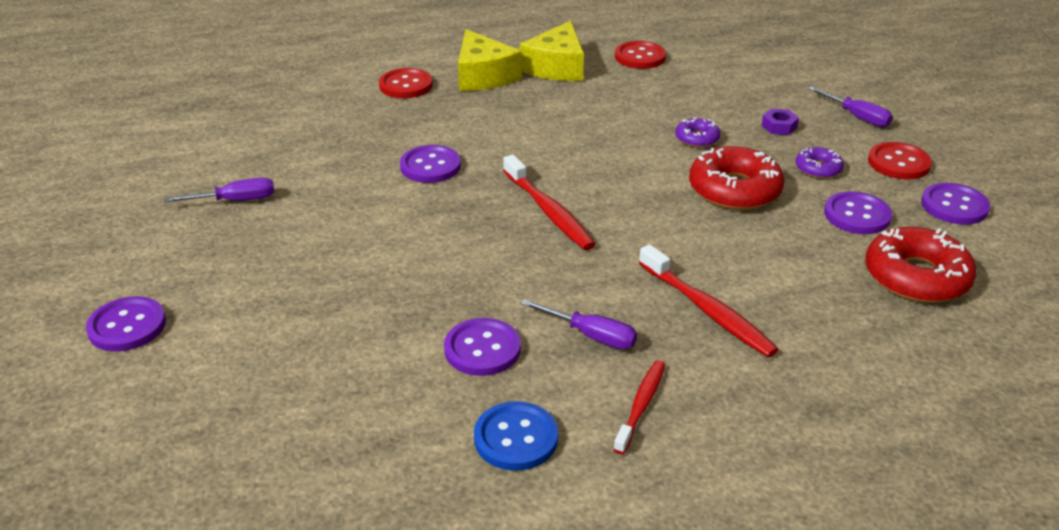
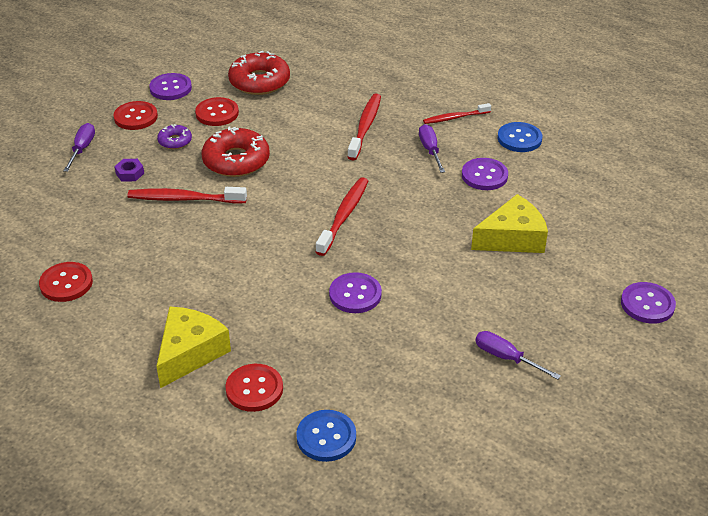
camera: 130 degrees left, 5 degrees up
(316, 93) = (326, 437): none -> blue button
(557, 67) = (131, 319): yellow cheese -> yellow cheese (512, 238)
(697, 138) = (184, 199): purple donut -> red toothbrush
(857, 215) = (217, 113): purple button -> red button

